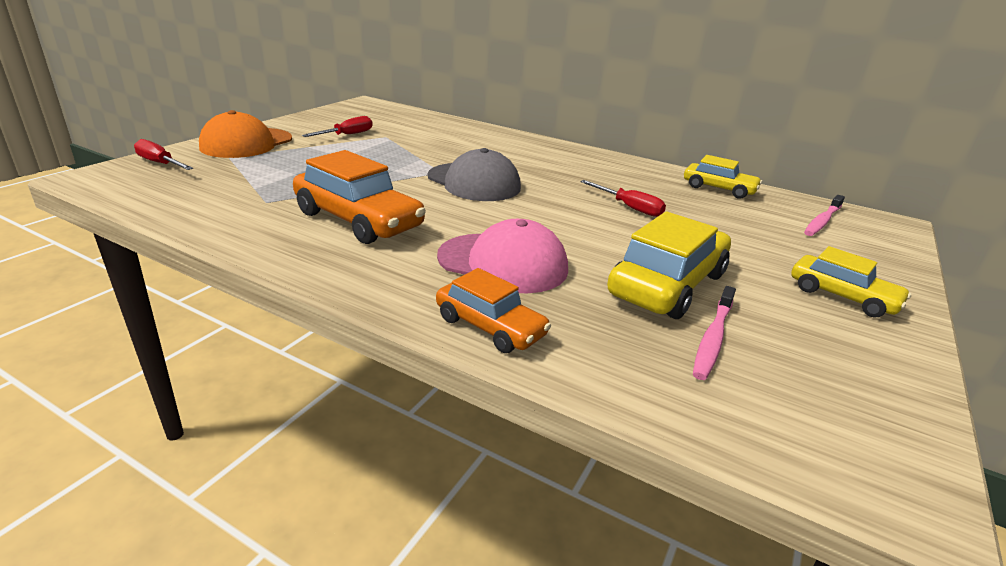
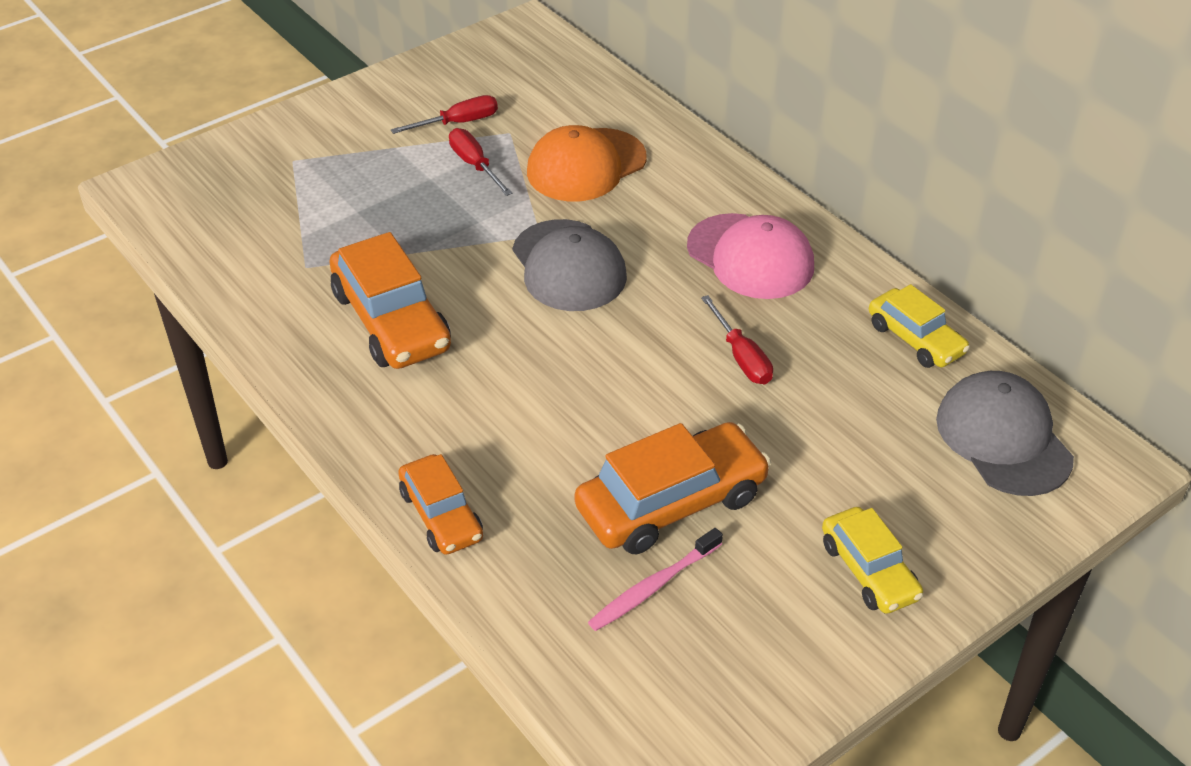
camera: 25 degrees right, 15 degrees up
(160, 163) = (213, 166): red screwdriver -> red screwdriver (475, 165)
(246, 143) = (322, 130): orange cap -> orange cap (586, 165)
(503, 263) = (510, 427): pink cap -> pink cap (750, 257)
(668, 284) = (671, 503): yellow car -> orange car
(822, 221) = (1003, 438): pink toothbrush -> grey cap

